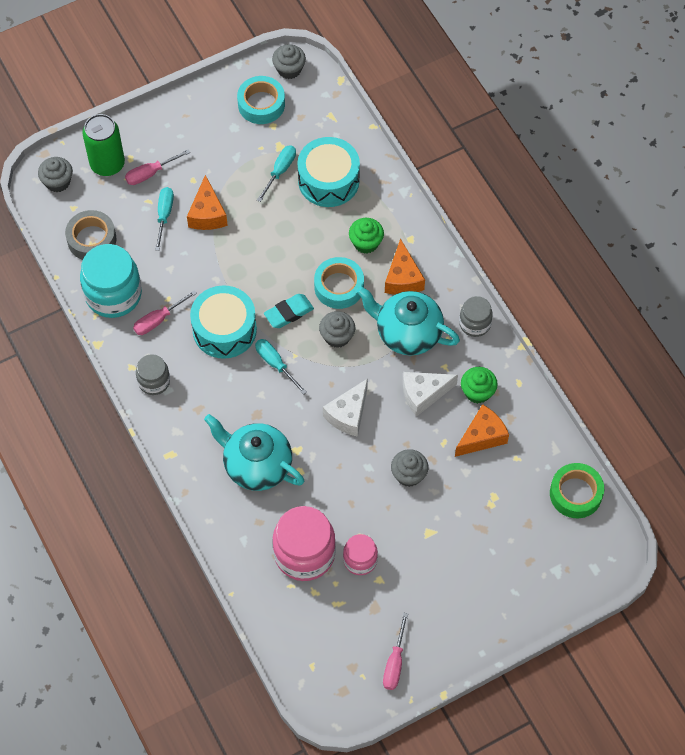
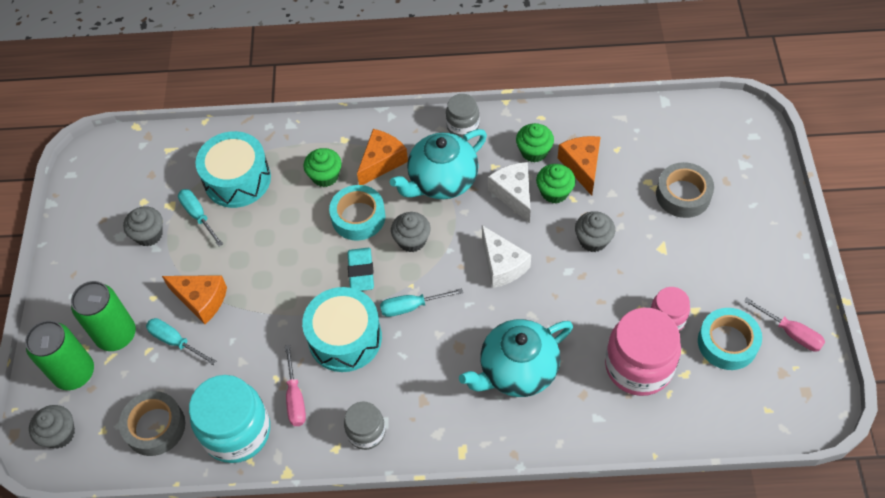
camera: 60 degrees left, 5 degrees down
(150, 173) = (116, 335): pink screwdriver -> green can
(261, 104) = (112, 202): turquoise tape -> turquoise tape (727, 343)
(289, 69) = (92, 163): grey cupcake -> grey cupcake (149, 234)
(403, 278) = (382, 162): orange cheese -> orange cheese turned 75 degrees counterclockwise
(423, 394) = (514, 194): white cheese -> white cheese turned 150 degrees clockwise
(443, 425) = (554, 192): none -> green cupcake
(495, 530) = (683, 195): none -> grey tape
(575, 494) = (673, 120): green tape -> none

